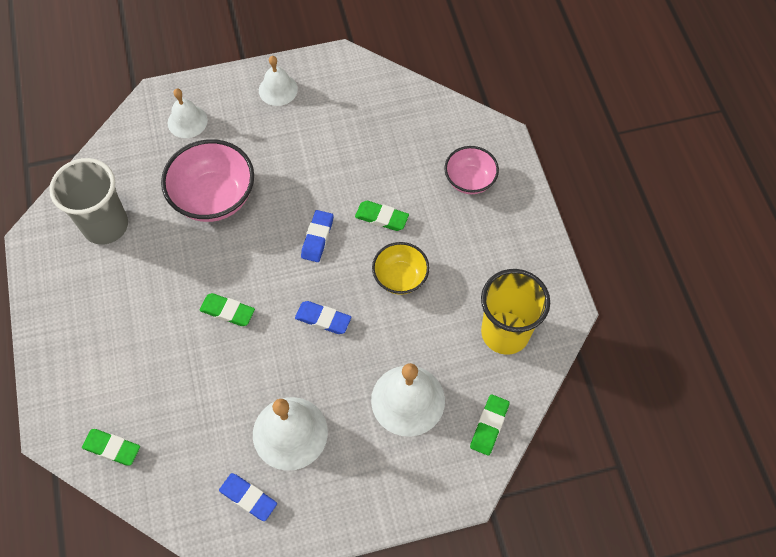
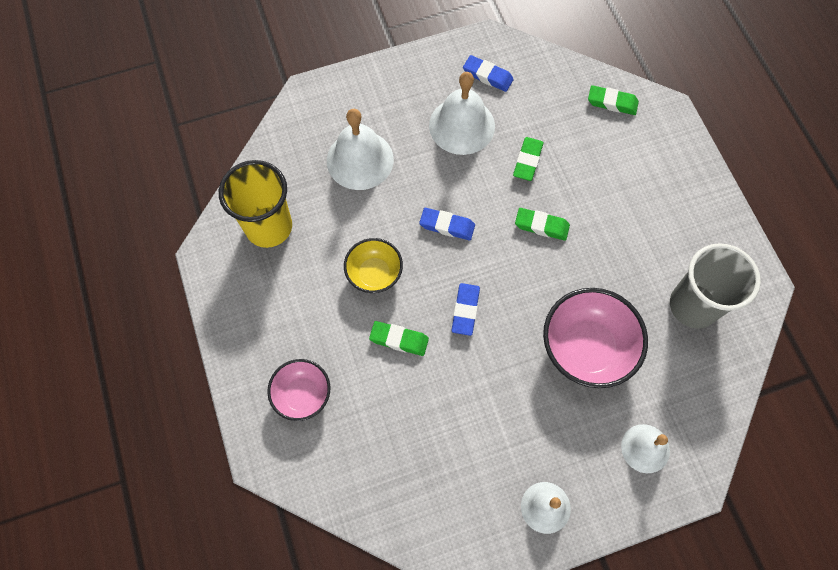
camera: 175 degrees right, 5 degrees up
(489, 426) = (286, 144): green eraser -> green eraser (527, 161)

